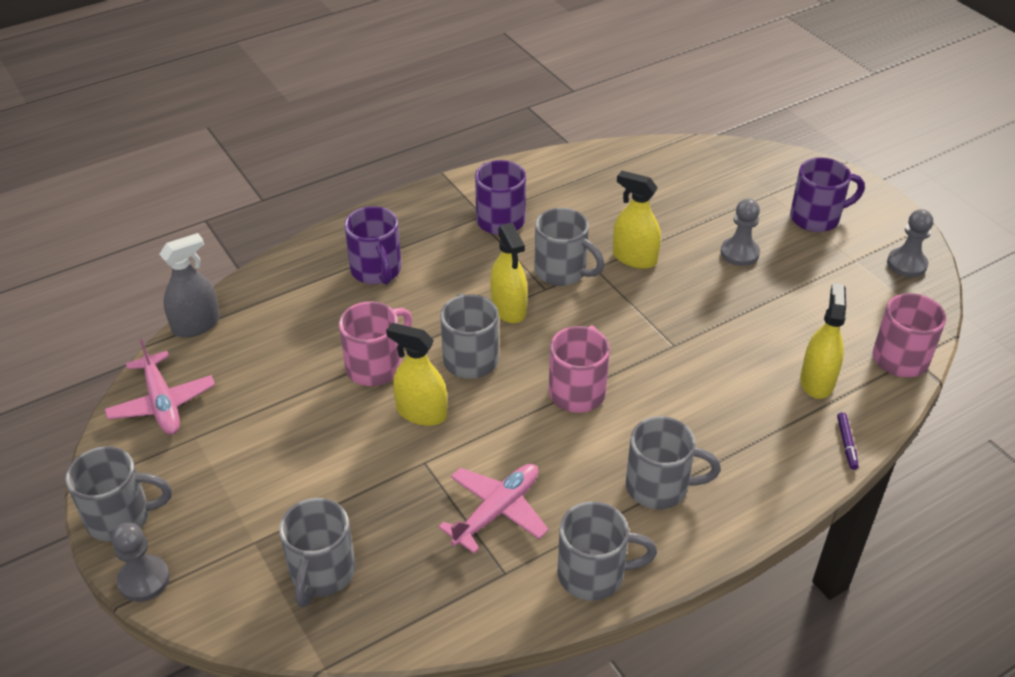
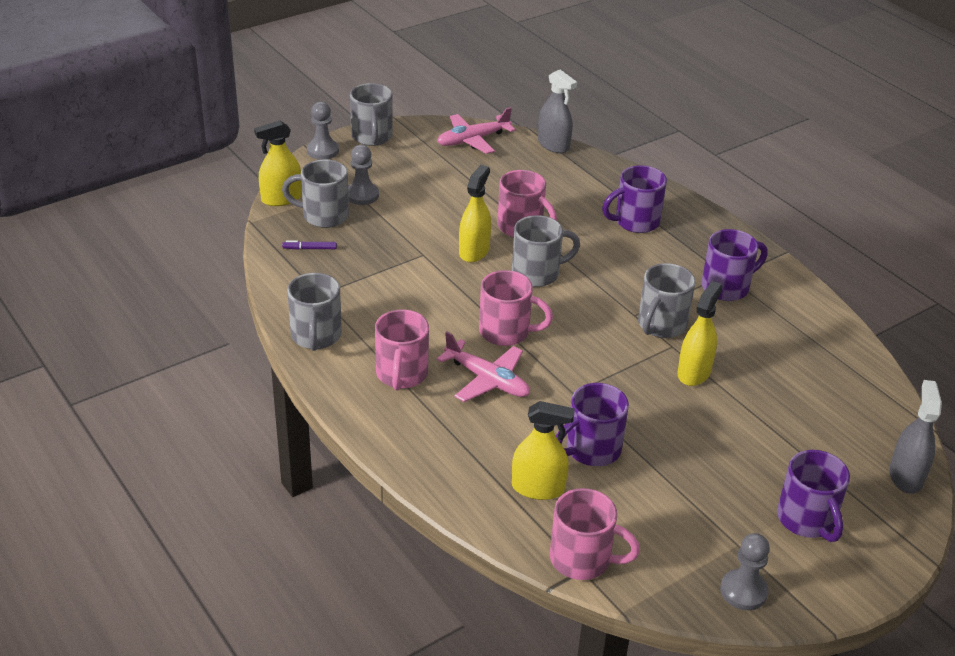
camera: 85 degrees right, 5 degrees down
(497, 511) = (376, 290): pink plane -> pink plane (487, 380)
(508, 308) = (603, 293): yellow spray bottle -> yellow spray bottle (281, 198)
(659, 487) = (401, 375): grey mug -> pink mug
(739, 253) = (723, 449): grey pawn -> grey pawn (362, 195)
(753, 158) = (906, 476): none -> grey spray bottle
(756, 339) = (591, 450): none -> purple mug
(846, 444) = (456, 499): purple marker -> purple marker (309, 248)

